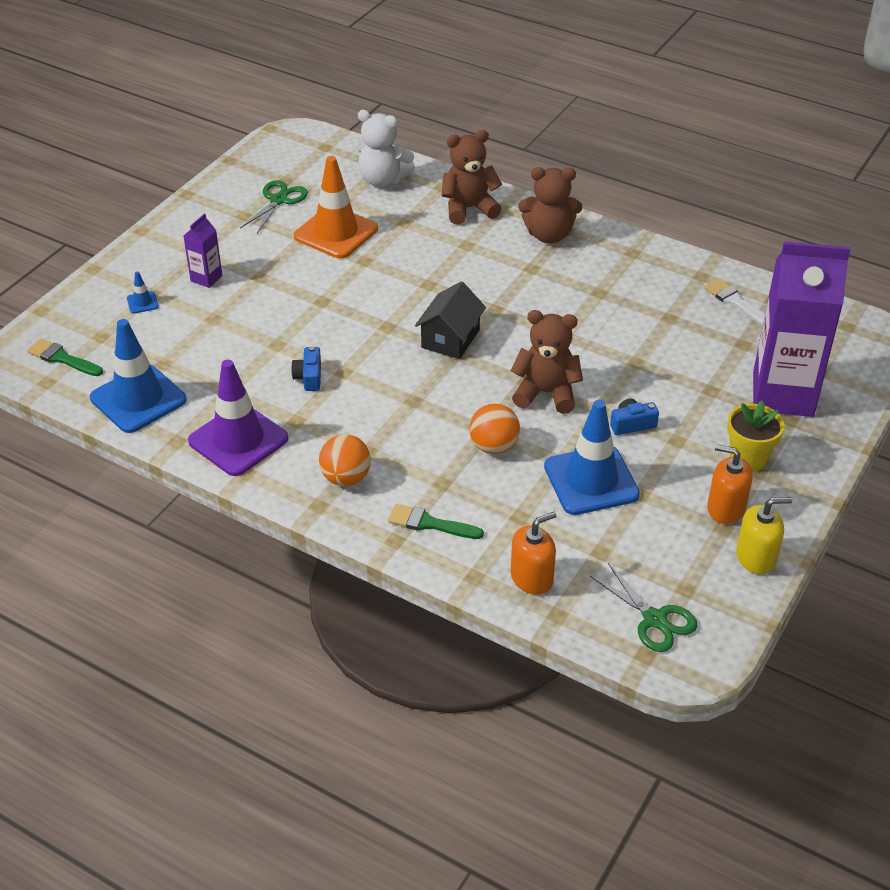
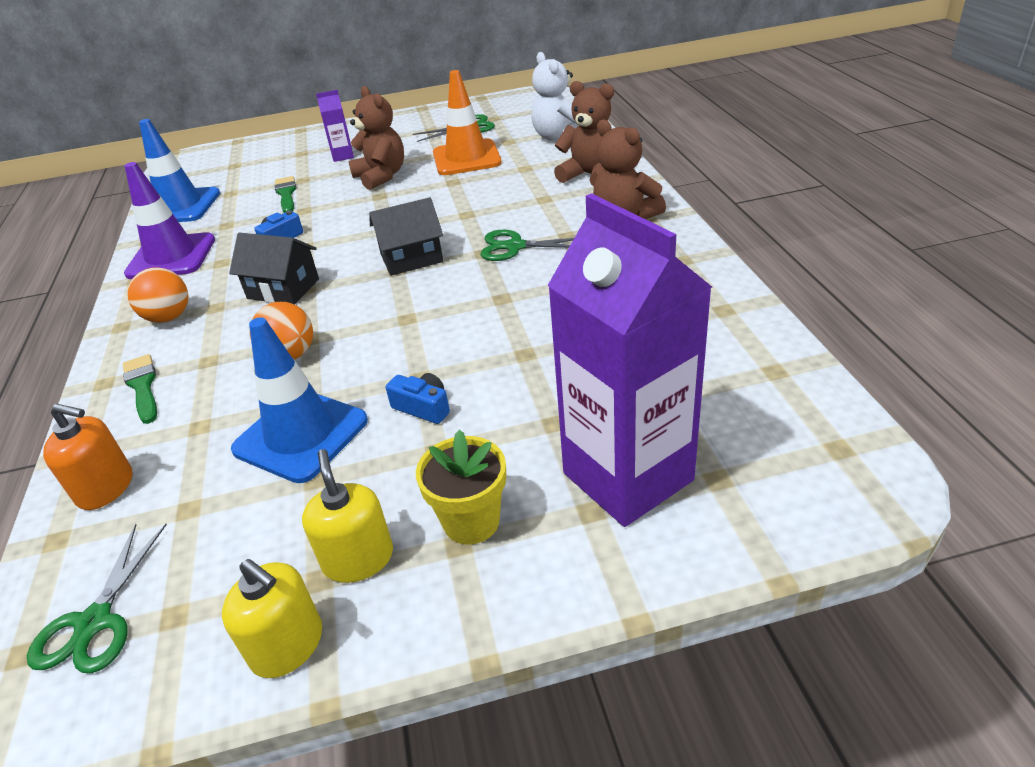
camera: 50 degrees right, 5 degrees down
(62, 358) = (195, 169): green brush -> green brush (286, 194)
(142, 302) = (287, 156): blue traffic cone -> none
(395, 410) = (283, 289): none -> black house
(511, 294) = (515, 247): none -> green scissors
(546, 393) = (403, 337): brown teddy bear -> brown teddy bear (381, 176)
(725, 508) = (358, 559): orange soap dispenser -> yellow soap dispenser
(735, 302) = (724, 351): white brush -> none

